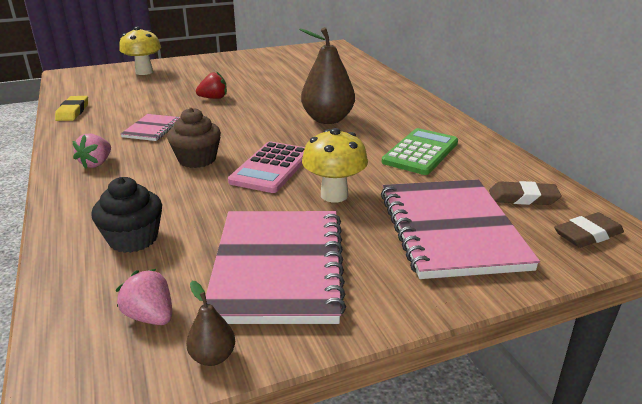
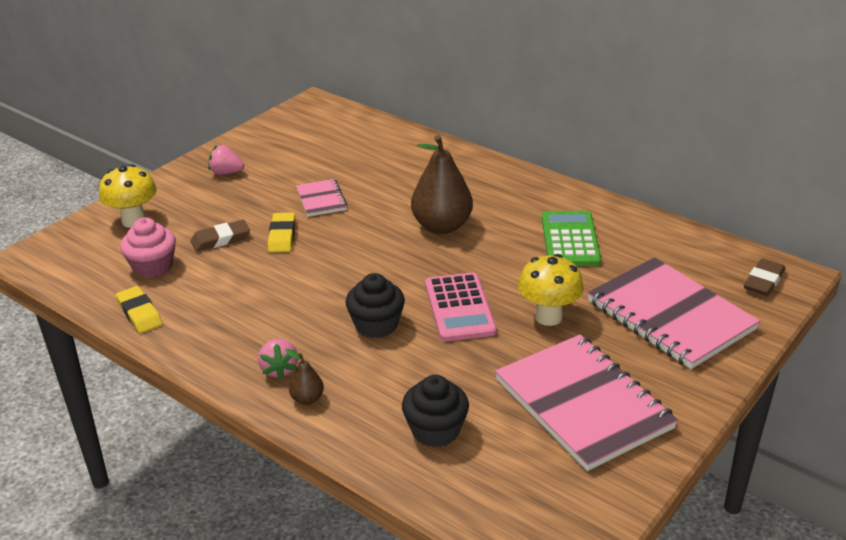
camera: 30 degrees left, 5 degrees up
(118, 93) = (153, 266): none -> pink cupcake
(150, 316) = (540, 484): pink strawberry -> pink strawberry (226, 173)
(152, 129) = (274, 304): pink notebook -> pink notebook (321, 199)
(197, 159) = (376, 325): brown cupcake -> black cupcake
(213, 98) = (282, 236): red strawberry -> yellow eraser
(213, 357) = (620, 490): brown pear -> brown pear (307, 399)
(523, 198) = (693, 261): brown eraser -> brown eraser (220, 239)

